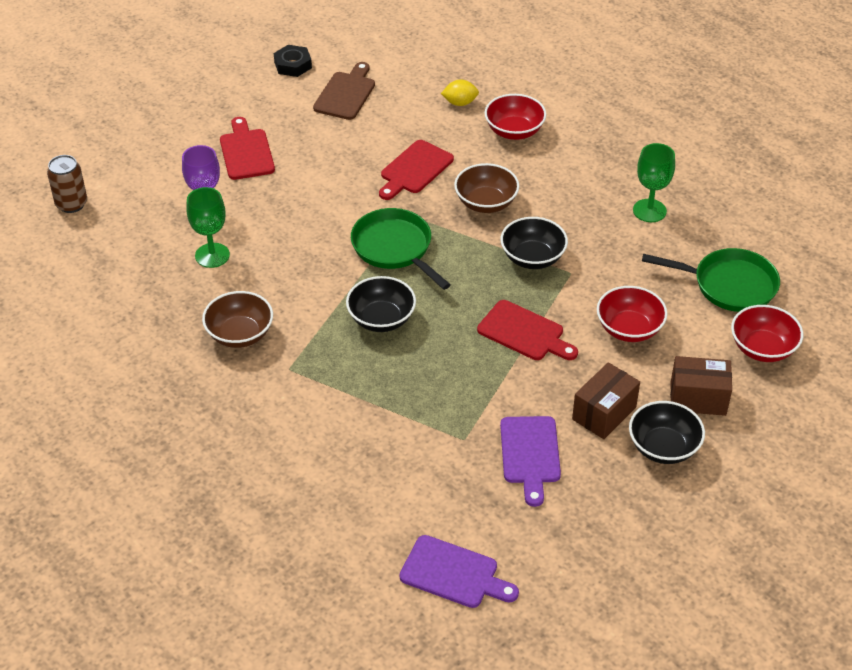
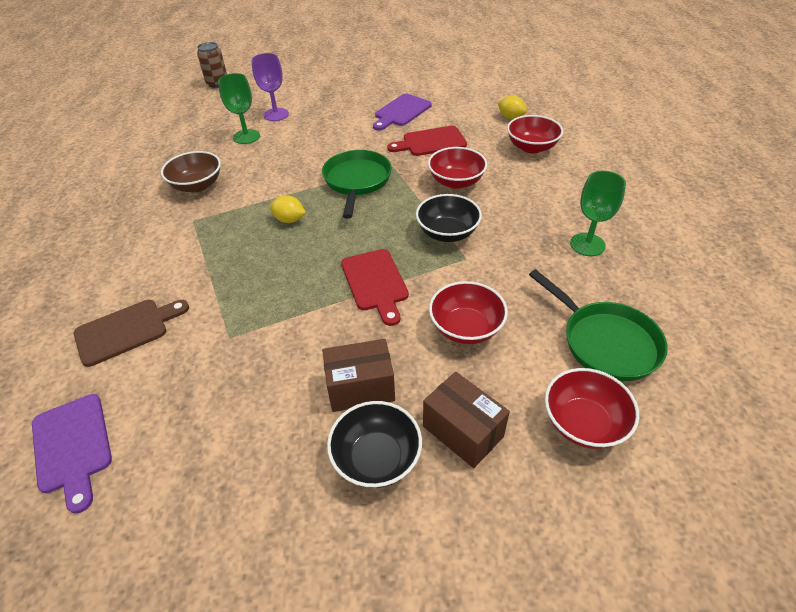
camera: 40 degrees right, 0 degrees up
(246, 152) = (340, 94): red cutting board -> none
(293, 65) = (426, 63): black nut -> none
(346, 94) = (440, 87): brown cutting board -> brown cutting board (126, 330)
(381, 319) = (289, 220): black bowl -> yellow lemon
(486, 203) = (456, 182): brown bowl -> red bowl
(530, 454) = (259, 383): purple cutting board -> purple cutting board (401, 112)

